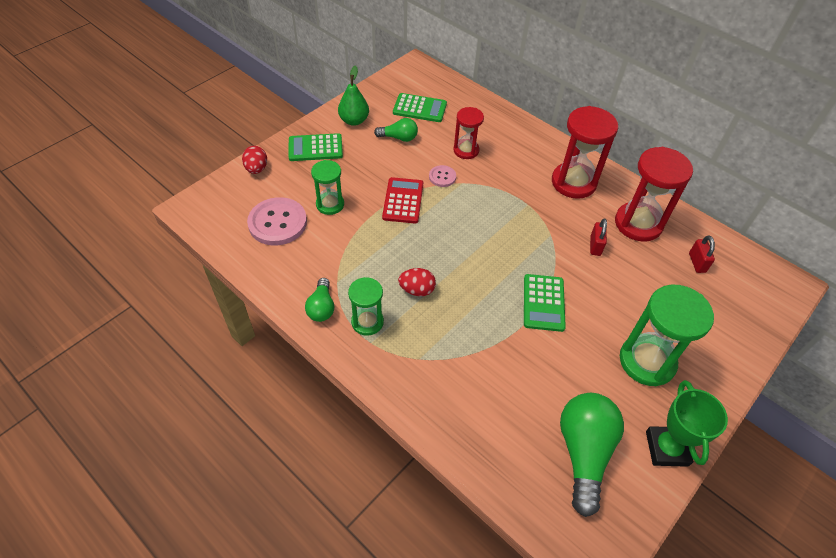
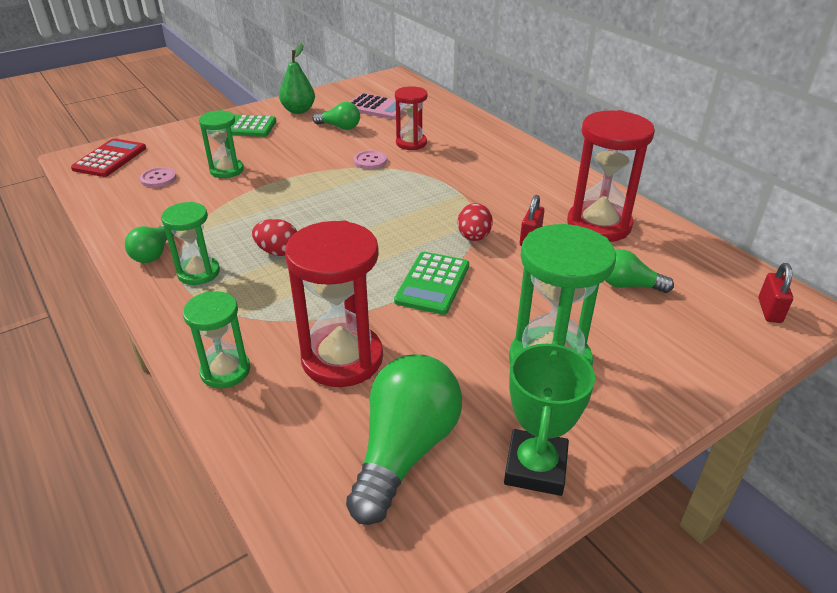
camera: 15 degrees right, 15 degrees down
(256, 169) = (168, 136): red egg -> red egg (474, 237)
(277, 223) = (158, 178): pink button -> pink button, size x0.51
(403, 201) = (312, 175): red calculator -> red calculator (110, 158)
(419, 108) = (377, 107): green calculator -> pink calculator
(436, 411) = (225, 371): none -> green hourglass
(573, 182) = (530, 181): red hourglass -> red hourglass (342, 358)
(676, 281) = (629, 285): none -> green light bulb
(697, 263) = (667, 270): red padlock -> red padlock (769, 310)

